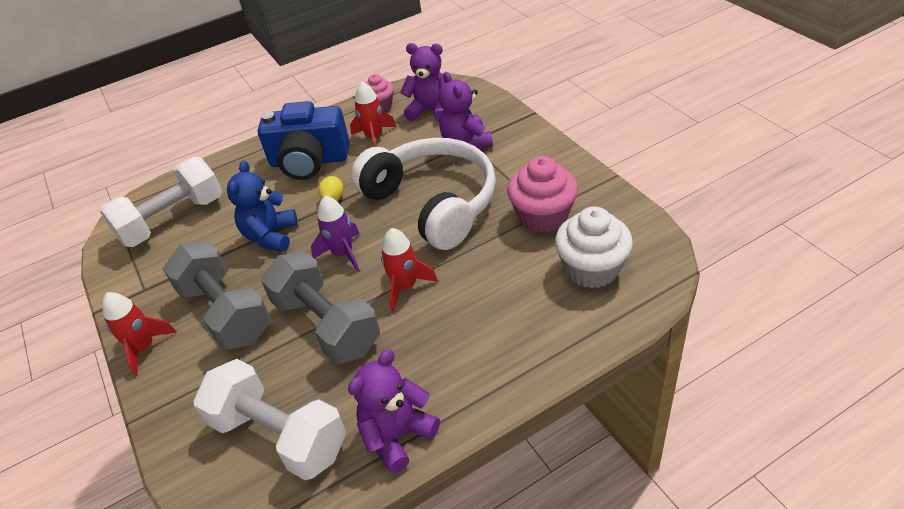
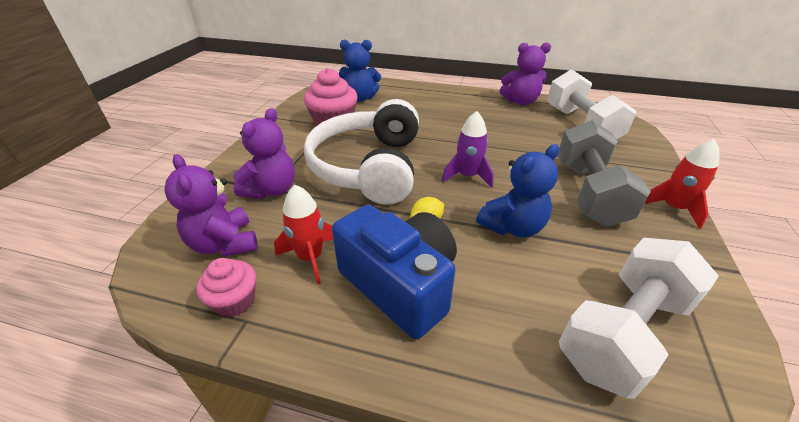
camera: 140 degrees left, 5 degrees down
(172, 220) = (623, 332): white dumbbell -> white dumbbell turned 45 degrees counterclockwise
(327, 325) = (518, 148): grey dumbbell -> none
(405, 287) = (452, 139): red rocket -> none
(592, 269) = (360, 98): white cupcake -> blue teddy bear

